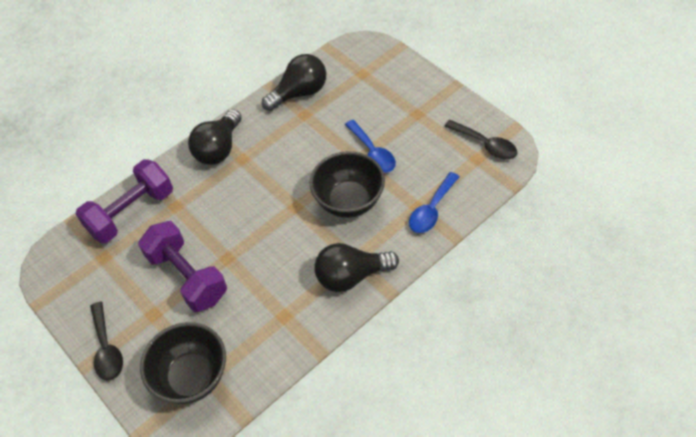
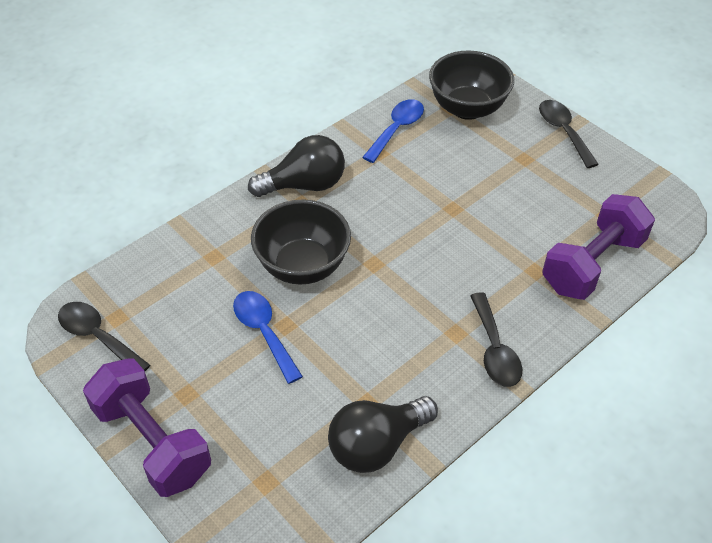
camera: 175 degrees right, 5 degrees down
(187, 277) = (496, 191): purple dumbbell -> purple dumbbell (152, 442)
(219, 149) = (494, 349): black light bulb -> black spoon
(431, 209) = (196, 252): blue spoon -> blue spoon (397, 129)

